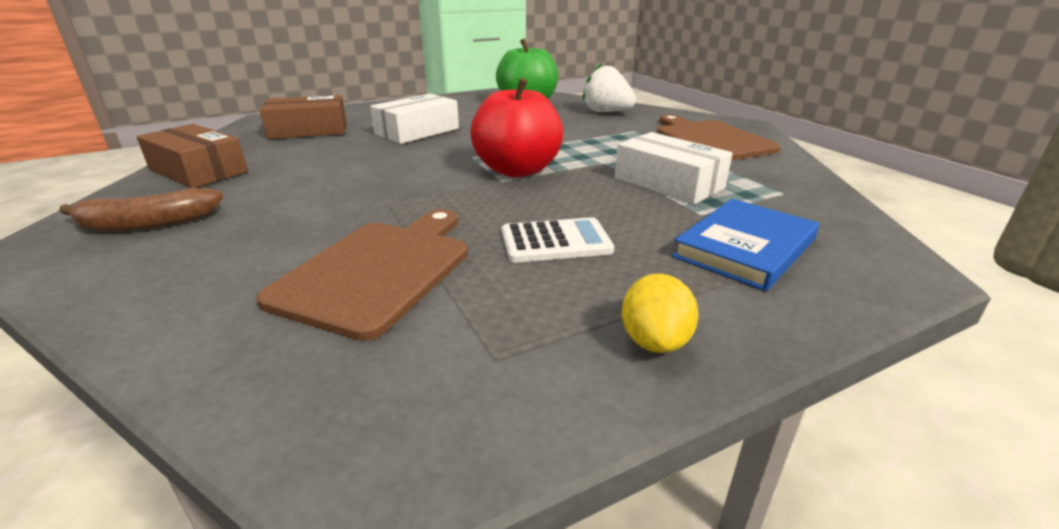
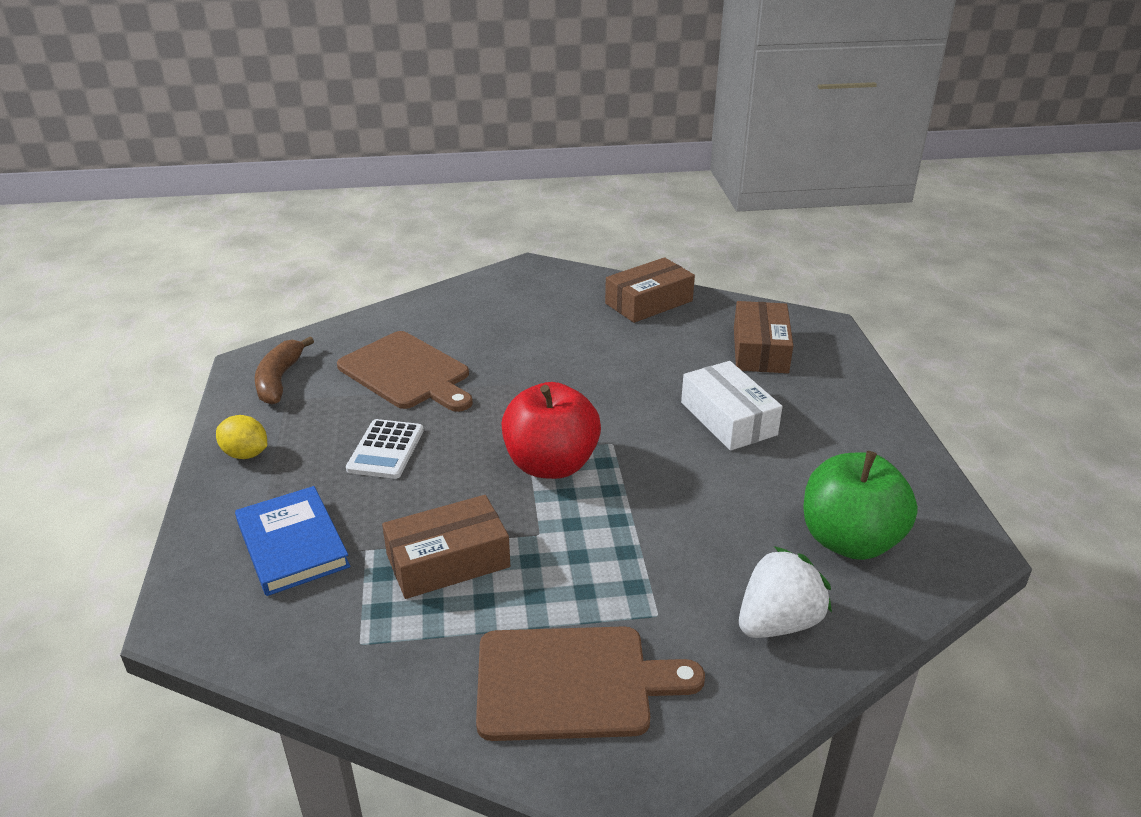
camera: 110 degrees right, 5 degrees up
(148, 224) = (543, 295): brown banana -> brown banana (279, 380)
(668, 183) = (448, 561): white box -> brown box

